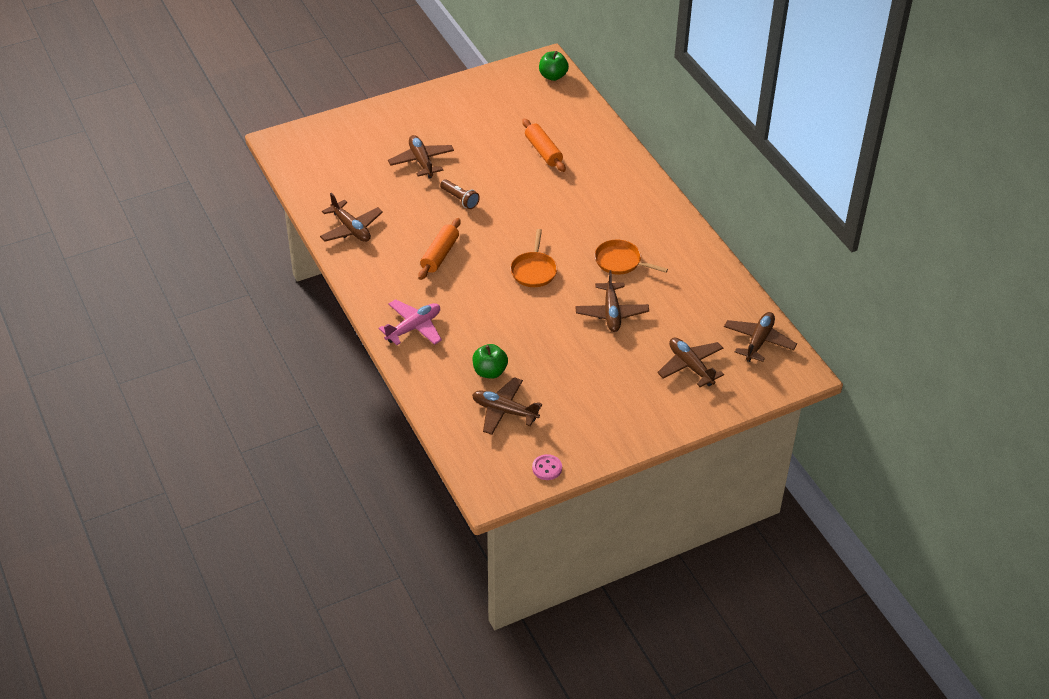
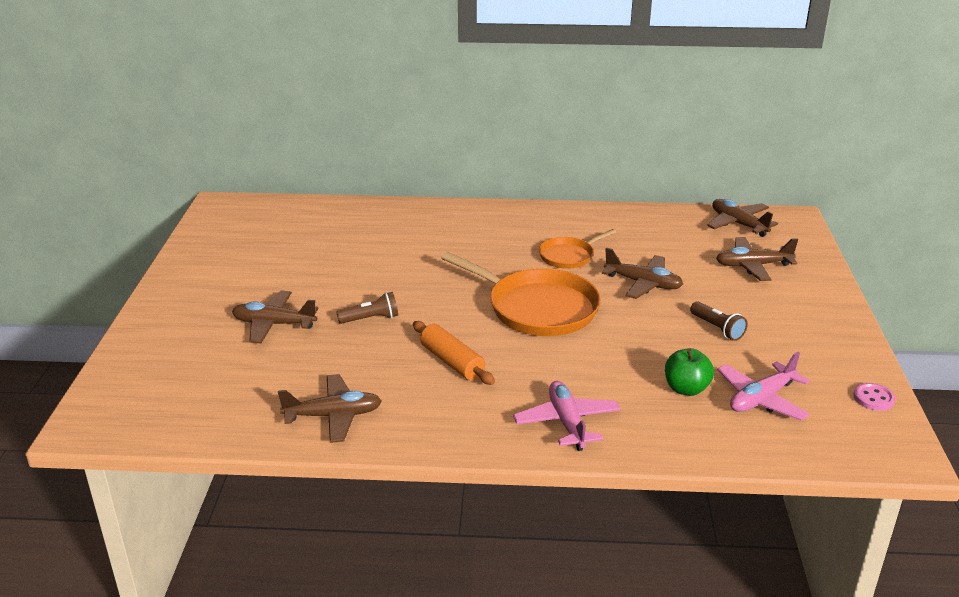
camera: 60 degrees left, 15 degrees down
(504, 411) = (761, 399): brown plane -> pink plane
(534, 271) = (538, 308): orange pan -> orange pan, size x1.83
(543, 151) = (354, 246): orange rolling pin -> none
(553, 76) = (246, 207): green apple -> none
(578, 368) = (717, 329): none -> brown flashlight

